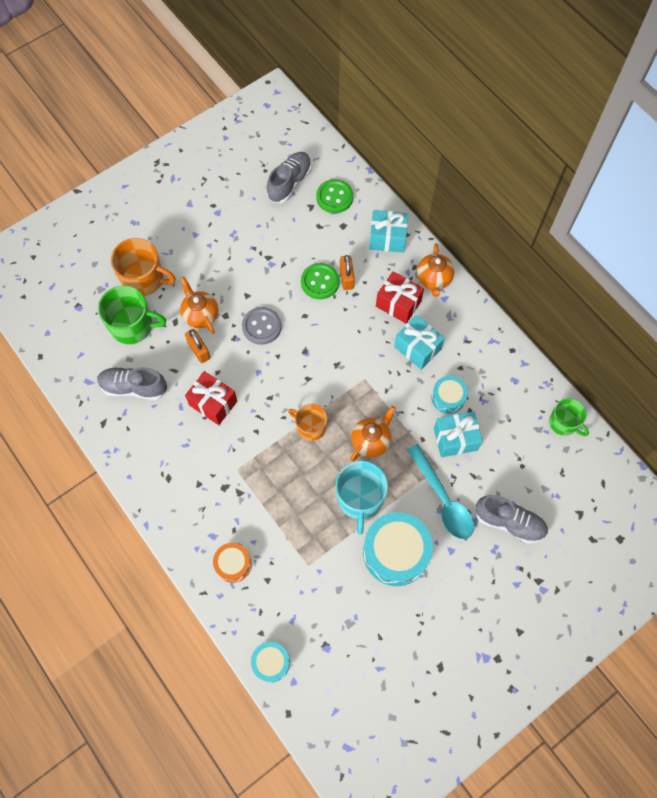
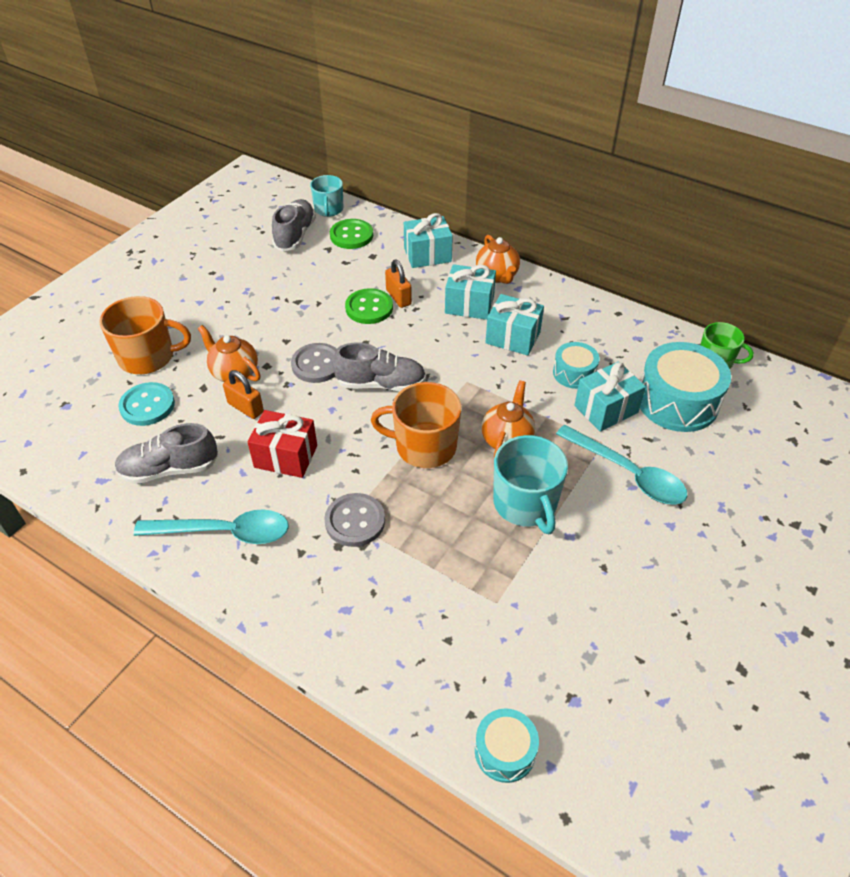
camera: 20 degrees left, 20 degrees down
(133, 326) = (147, 405): green mug -> turquoise button
(155, 451) = (224, 532): none -> turquoise spoon
(233, 564) = (390, 636): orange drum -> none
(241, 472) = (355, 521): none -> grey button
(310, 427) = (424, 446): orange mug -> orange mug, size x1.56
(327, 160) = (329, 209): none -> turquoise mug
(395, 553) = (603, 550): turquoise drum -> turquoise drum (677, 401)
(398, 304) = (469, 305): red gift -> turquoise gift
(509, 522) = (720, 473): grey shoe -> grey shoe (381, 384)

